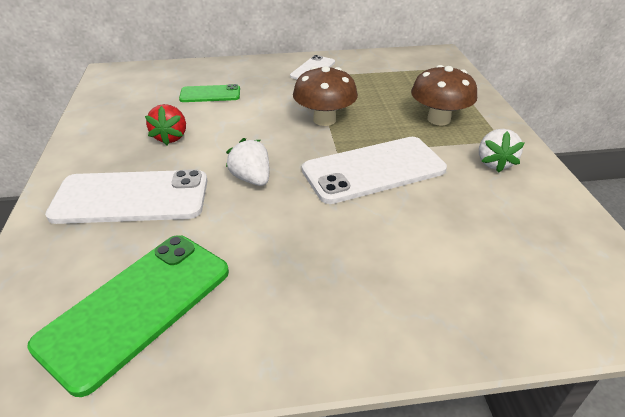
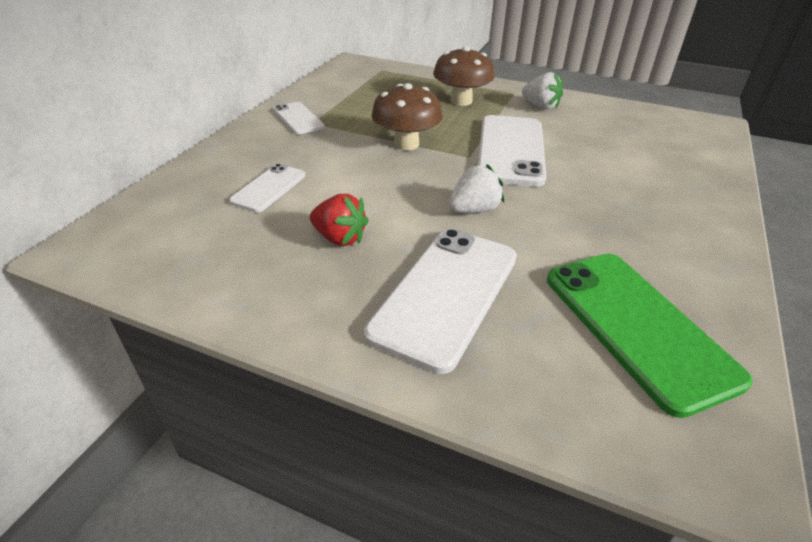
camera: 60 degrees left, 0 degrees up
(210, 94) = (268, 188): green phone -> white phone
(251, 179) = (474, 210): white strawberry -> white strawberry turned 150 degrees clockwise

